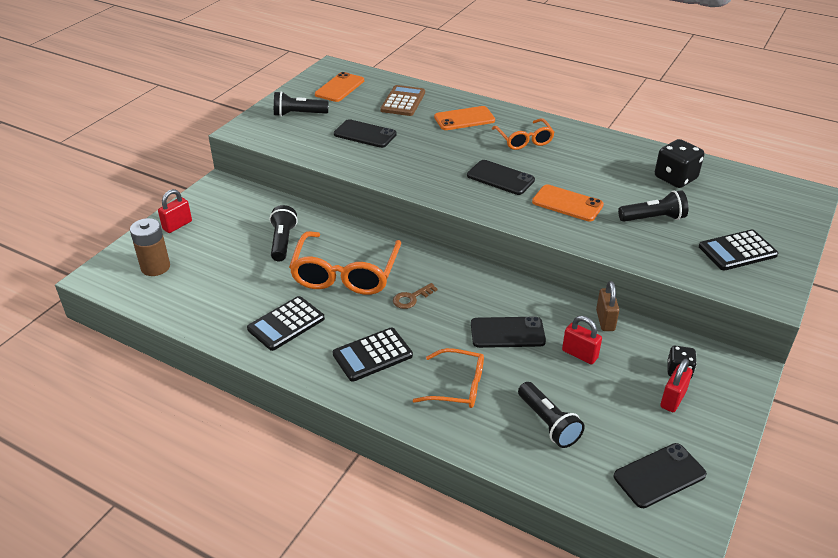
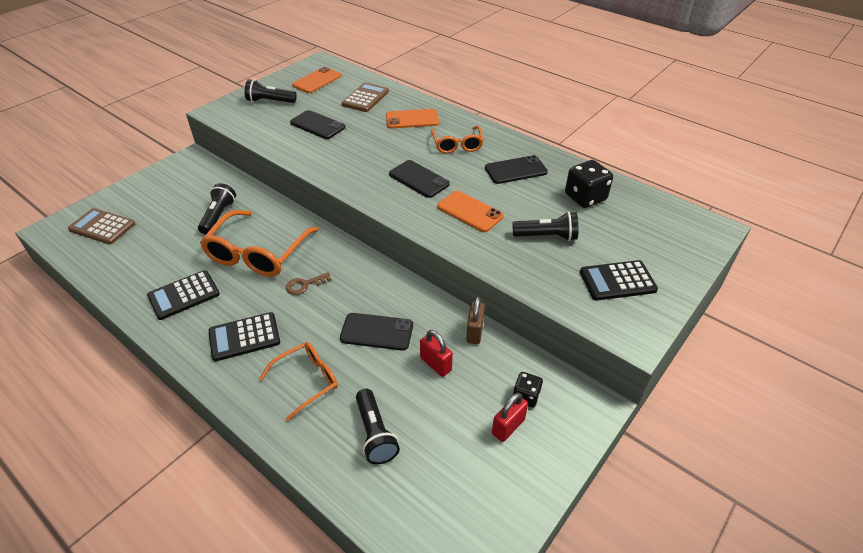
camera: 10 degrees right, 5 degrees up
(155, 267) = (102, 227): brown battery -> brown calculator
(177, 225) = (139, 191): red padlock -> none
(458, 386) = (307, 381): orange glasses -> orange glasses turned 60 degrees counterclockwise
(659, 475) = (461, 511): black phone -> black phone (515, 170)

